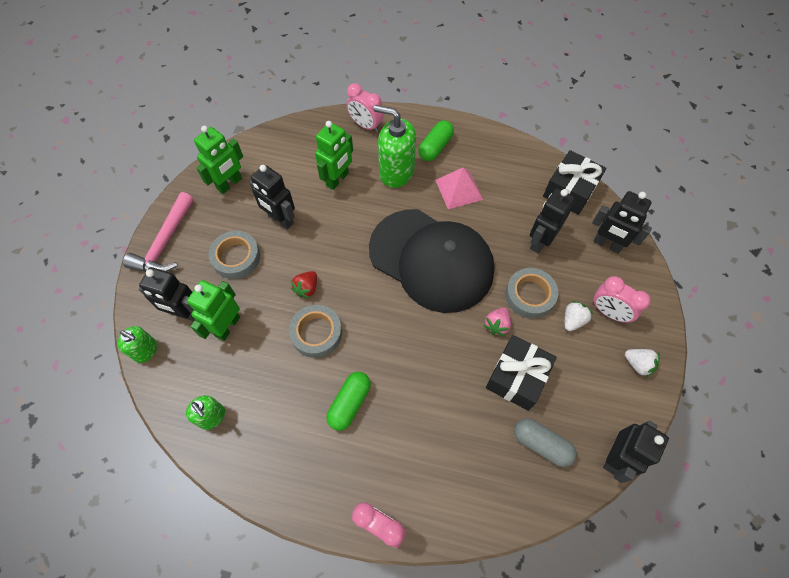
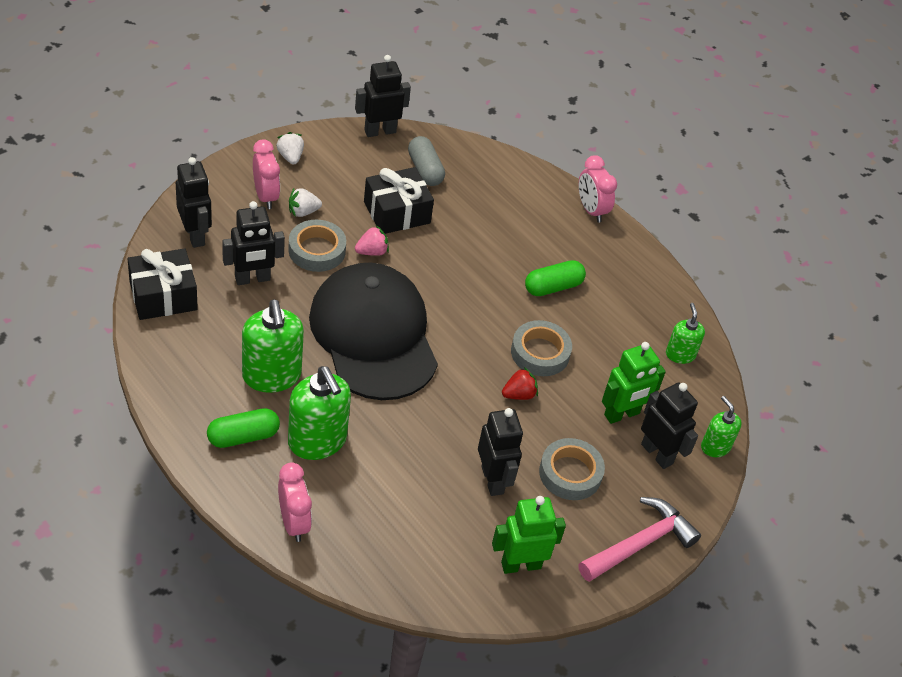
camera: 150 degrees left, 15 degrees down
(337, 179) = (391, 480): green robot -> none
(459, 189) = (271, 376): pink pyramid -> green soap dispenser

